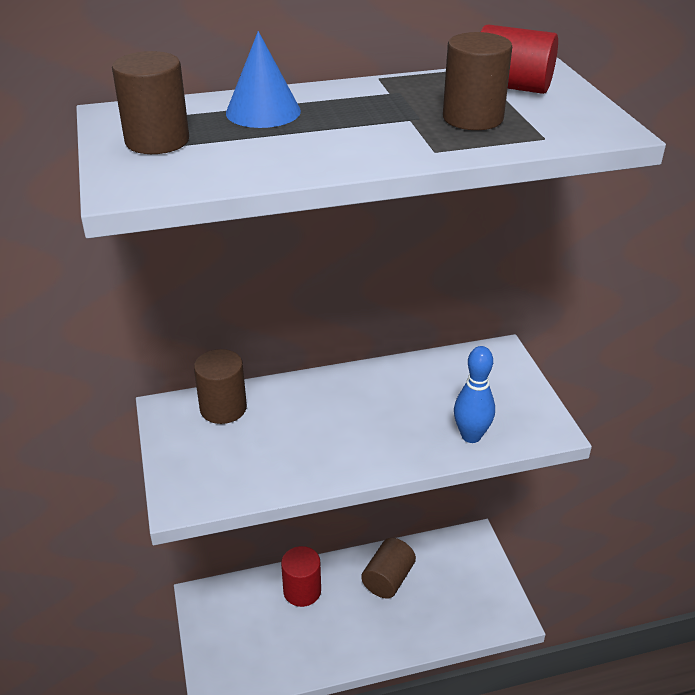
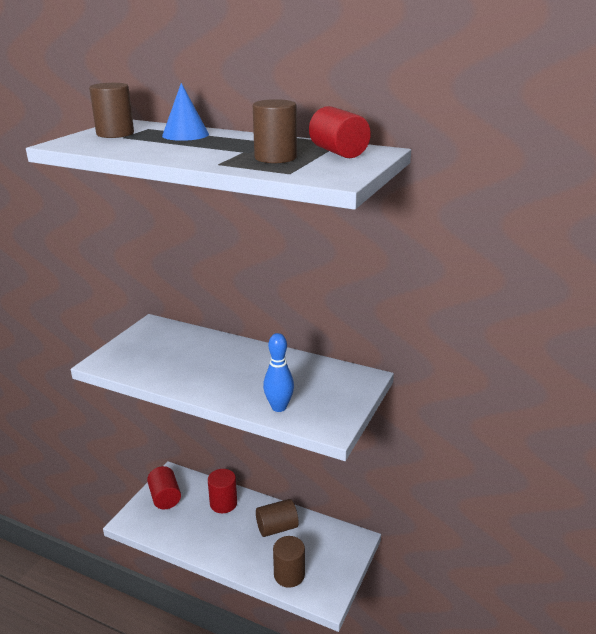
camera: 40 degrees right, 10 degrees down
(223, 408) = (176, 335): brown cylinder -> brown cylinder (289, 575)
(225, 629) = (165, 497): none -> red cylinder

